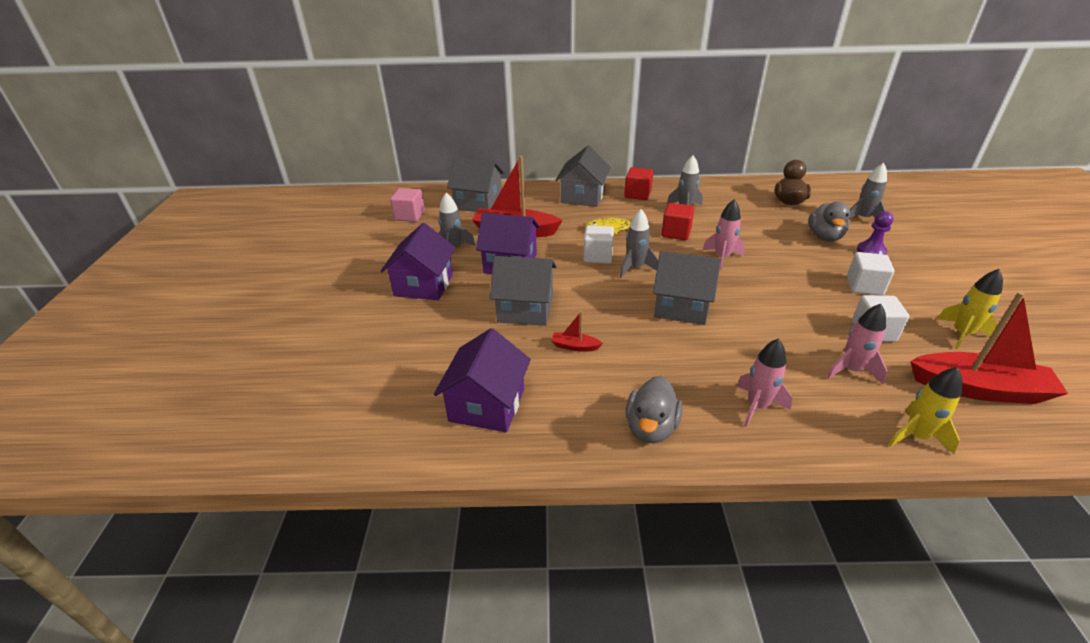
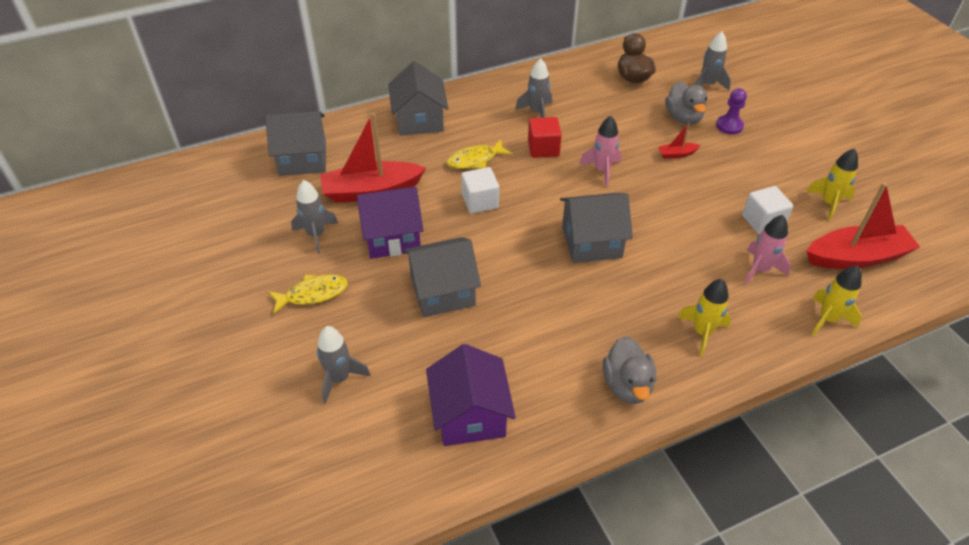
camera: 25 degrees left, 10 degrees up
(410, 216) = (229, 200): pink cube -> none
(424, 285) = (313, 294): purple house -> yellow fish
(575, 346) = (516, 321): red boat -> red boat (676, 154)
(635, 268) = (525, 207): grey rocket -> grey rocket (339, 378)
(637, 194) = (478, 103): red cube -> none
(757, 406) = (702, 332): pink rocket -> yellow rocket
(864, 286) = (738, 171): white cube -> none

